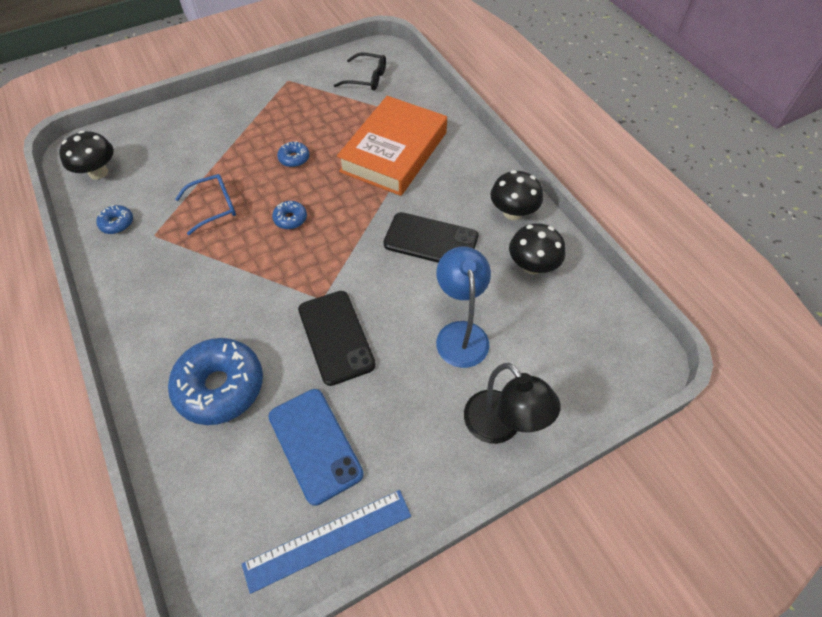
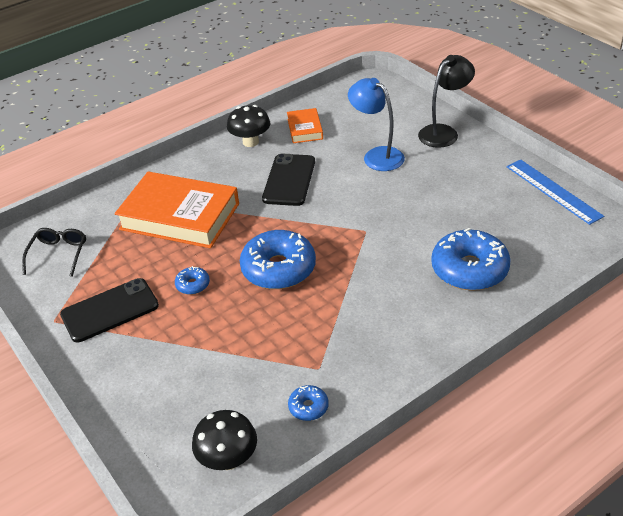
camera: 95 degrees left, 15 degrees down
(214, 207) = (271, 330): blue glasses -> none
(290, 219) = (278, 269): blue donut -> blue donut, size x2.20
(315, 445) = (493, 209): blue phone -> none
(336, 337) = (400, 215): black phone -> black phone (110, 310)
(460, 333) = (377, 155): blue lamp -> blue lamp turned 60 degrees clockwise
(532, 266) = (305, 129): black mushroom -> orange book

